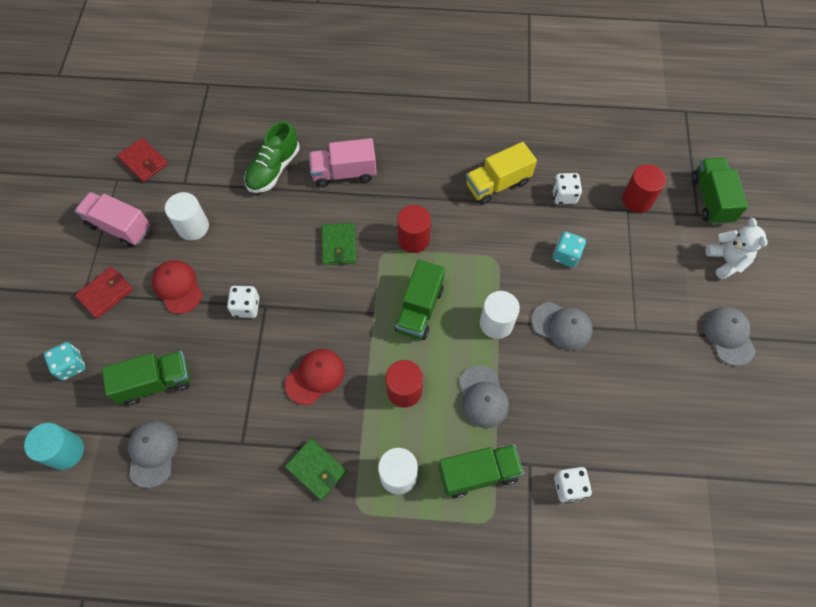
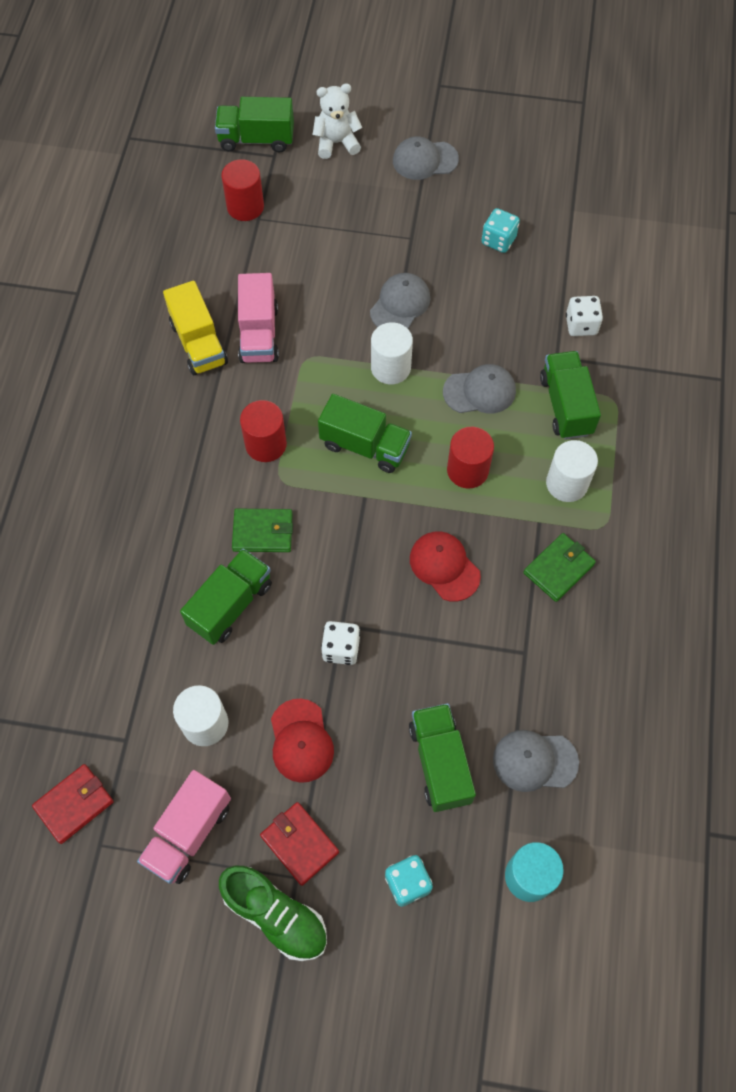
camera: 85 degrees left, 0 degrees up
(177, 287) = (301, 741): red cap -> red cap turned 75 degrees counterclockwise
(273, 169) = (124, 613): green shoe -> green shoe (275, 915)
(280, 231) = (230, 605): none -> green truck
(344, 173) = (148, 520): pink truck -> pink truck (259, 334)
(564, 195) = (228, 277): white dice -> none
(566, 255) = (310, 287): turquoise dice -> turquoise dice (498, 240)

